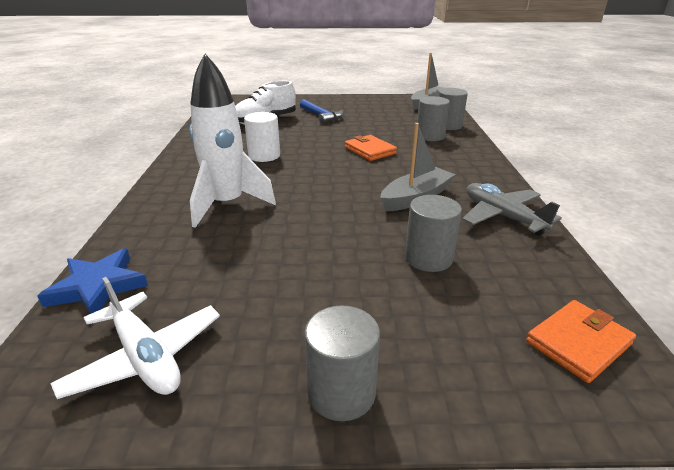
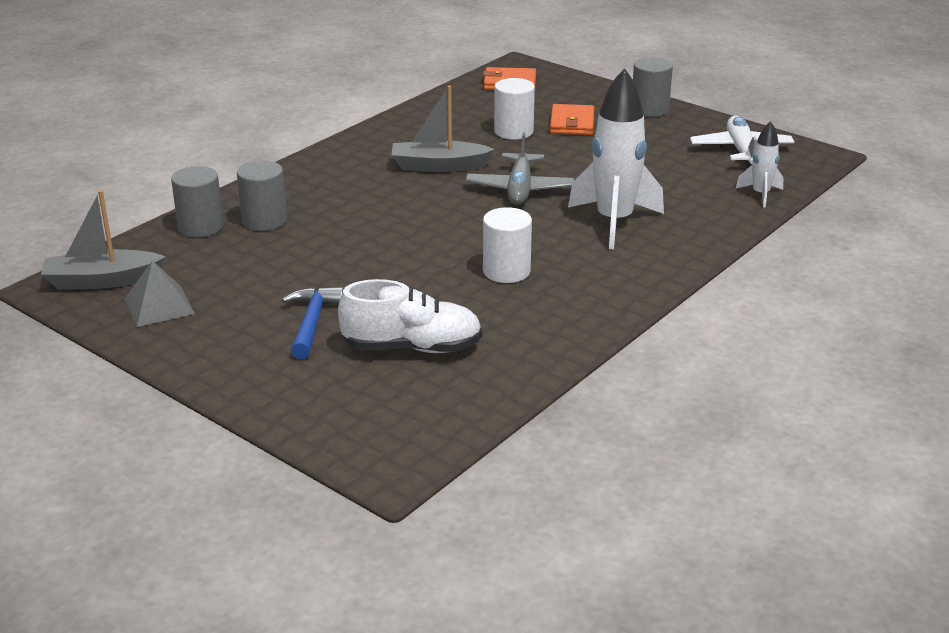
camera: 140 degrees left, 0 degrees up
(98, 286) = (760, 195): blue star -> white rocket
(370, 150) = (376, 229): orange wallet -> orange wallet (572, 123)
(389, 104) = (159, 306): none -> grey pyramid
(428, 258) = (513, 131): grey cylinder -> white cylinder
(502, 216) = (406, 131): grey plane -> grey plane (520, 189)

